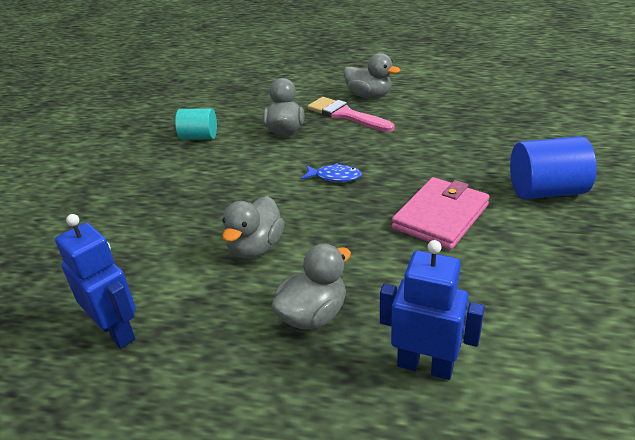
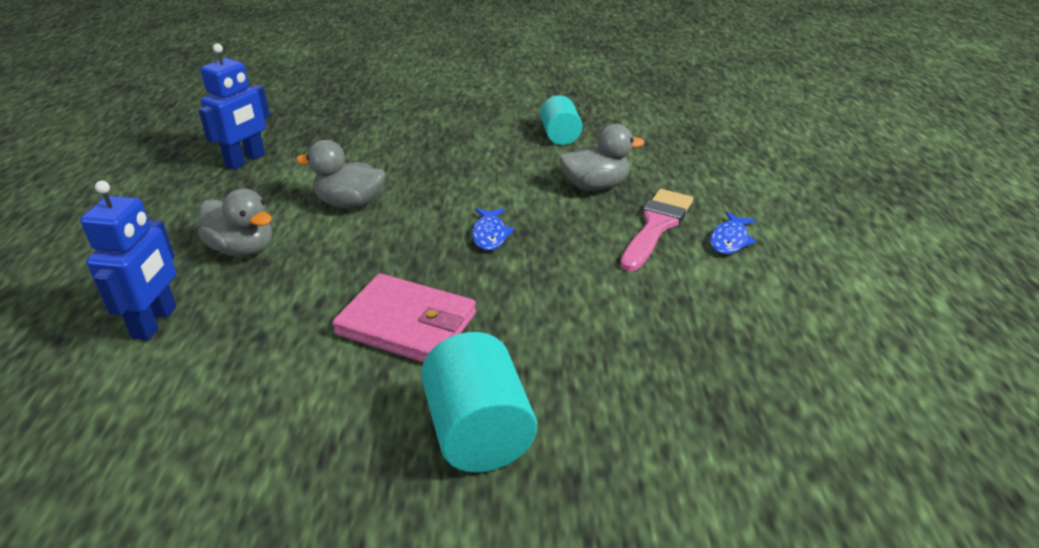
camera: 75 degrees right, 0 degrees up
(369, 96) = (729, 240): grey duck -> blue fish
(546, 191) = (478, 432): blue cylinder -> turquoise cylinder

